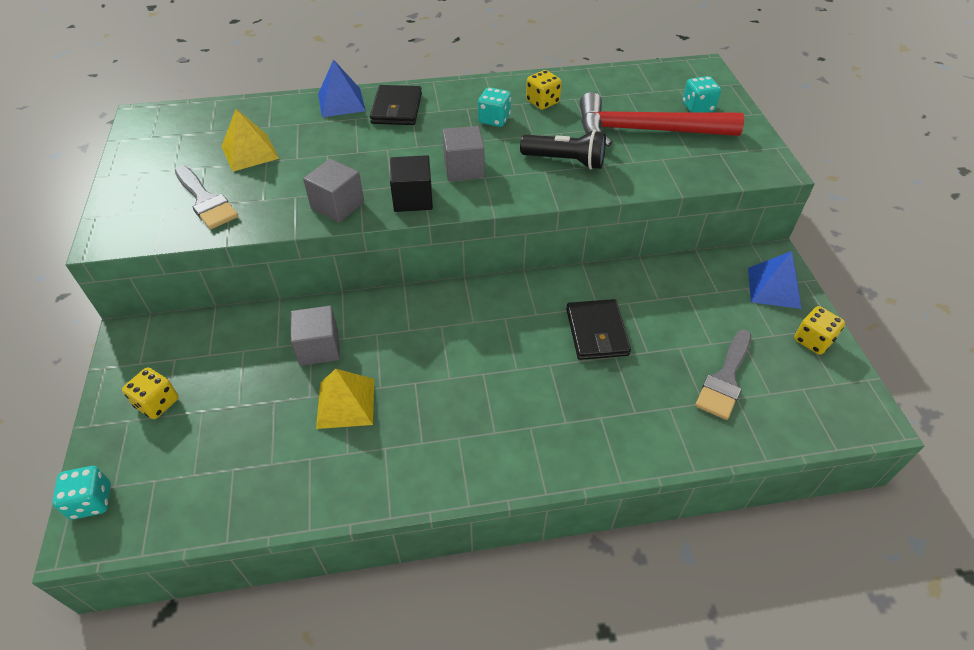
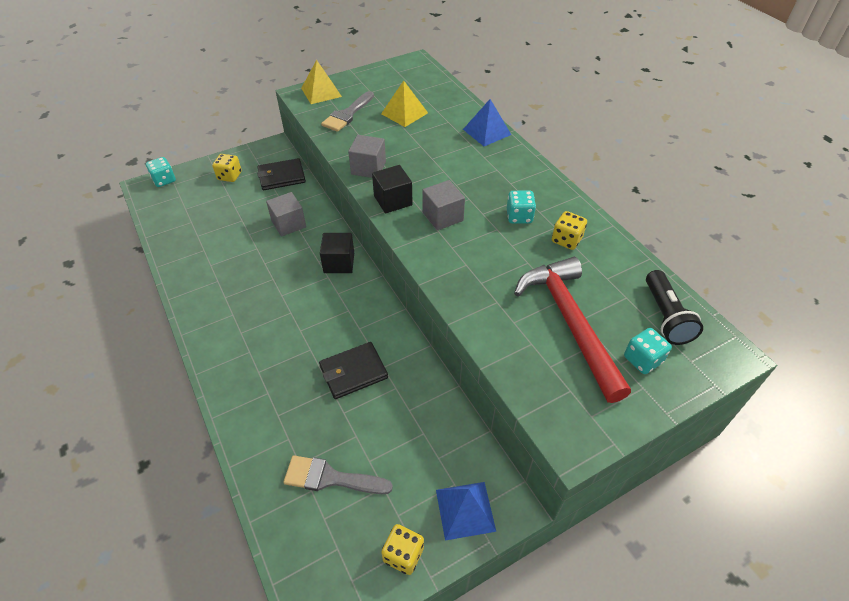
camera: 70 degrees right, 0 degrees up
(345, 403) = (247, 251): yellow pyramid -> yellow pyramid (321, 92)
(397, 109) = (497, 160): black wallet -> black wallet (281, 177)
(423, 310) = (339, 263): none -> black cube
(565, 161) = (487, 274): black flashlight -> black flashlight (665, 316)

